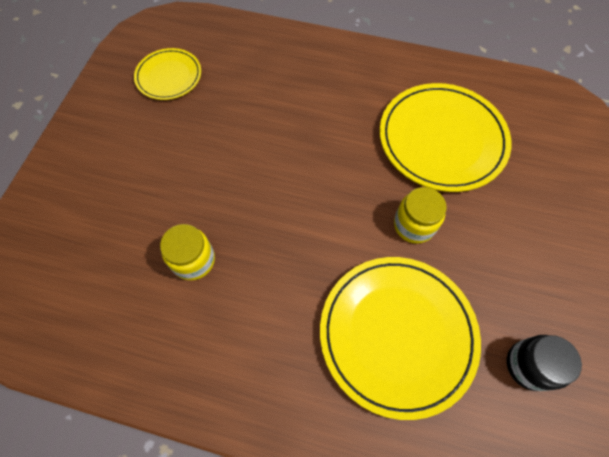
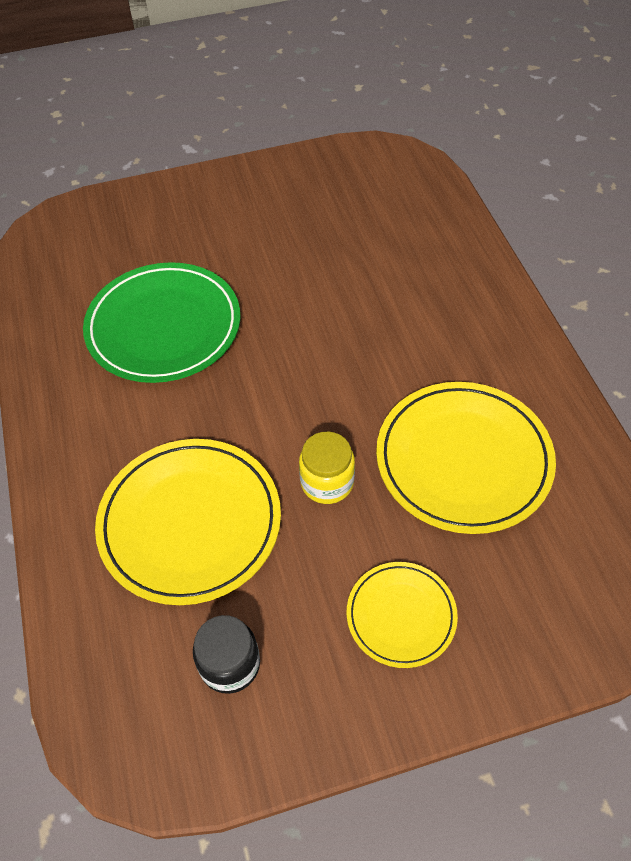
camera: 60 degrees right, 10 degrees down
(169, 76) = (345, 199): yellow plate -> yellow plate (401, 615)
(193, 260) = (164, 326): yellow jar -> green plate

